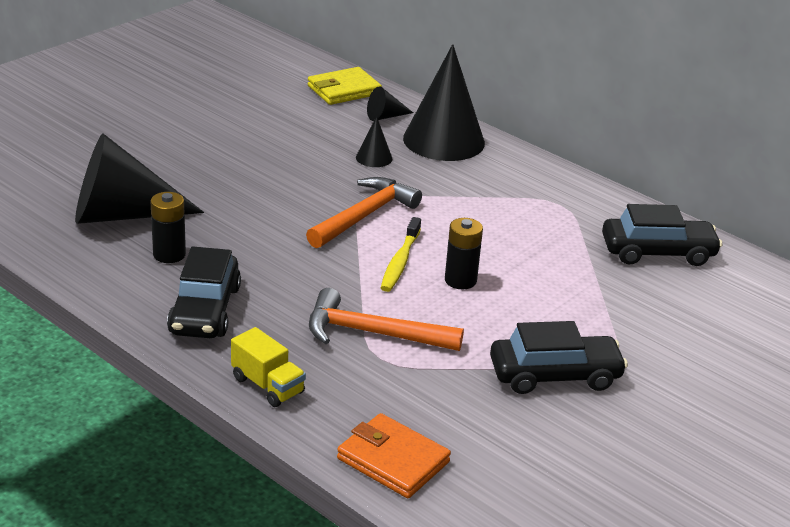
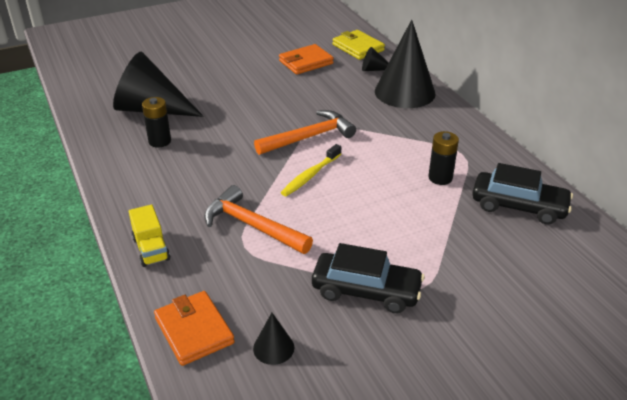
camera: 25 degrees right, 5 degrees up
(205, 310) = (152, 184): black car -> none
(288, 119) = (306, 62): none -> orange wallet
(344, 90) = (358, 47): yellow wallet -> yellow wallet turned 60 degrees clockwise
(374, 158) = (345, 97): black cone -> black cone (273, 348)
(460, 280) = (345, 198): black battery -> black battery (440, 178)

